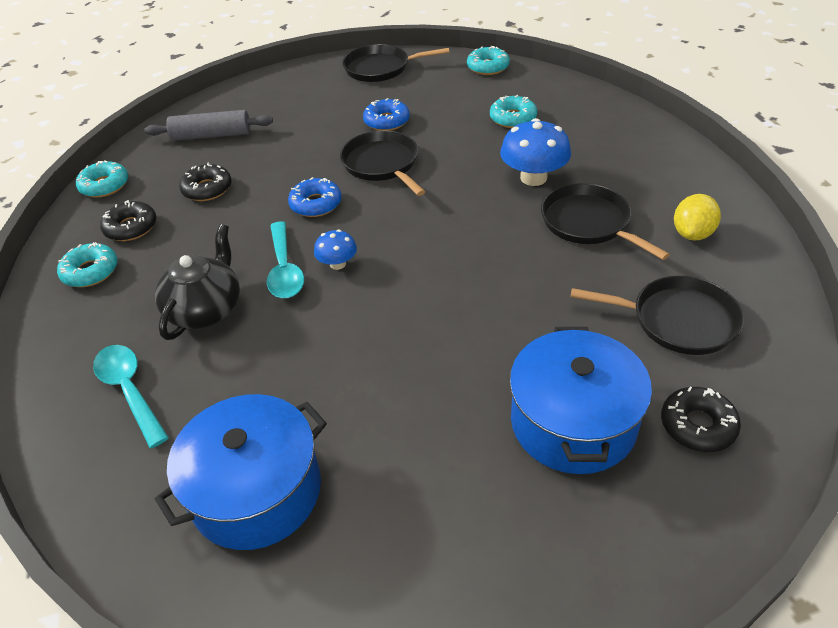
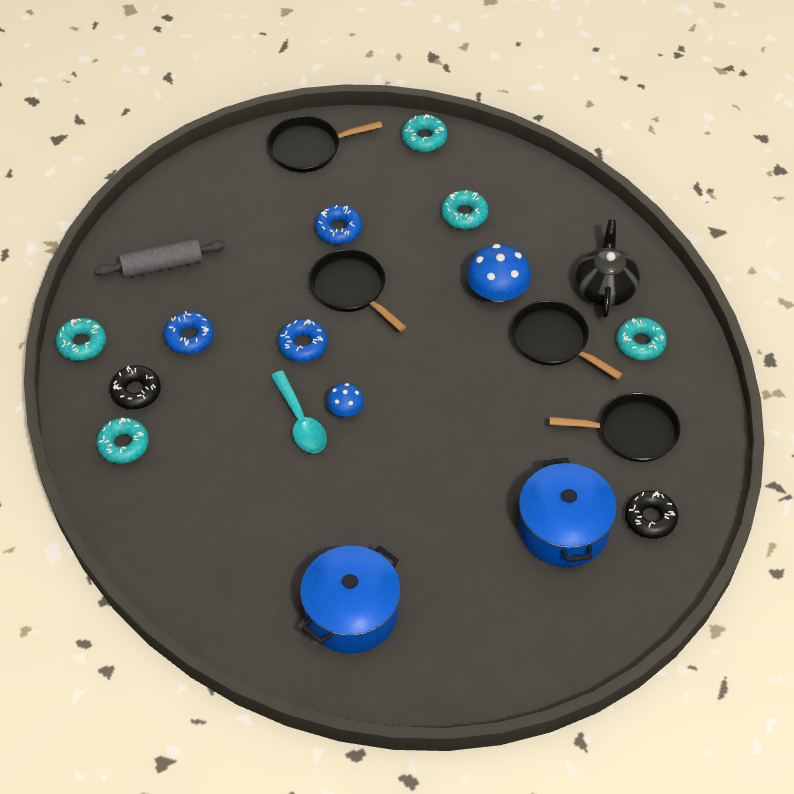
camera: 15 degrees left, 10 degrees up
(130, 390) = (218, 551): turquoise spoon -> none
(206, 309) = (248, 470): black teapot -> black teapot (605, 288)
(207, 189) = (189, 337): black donut -> blue donut
(692, 234) = (640, 343): yellow lemon -> turquoise donut

